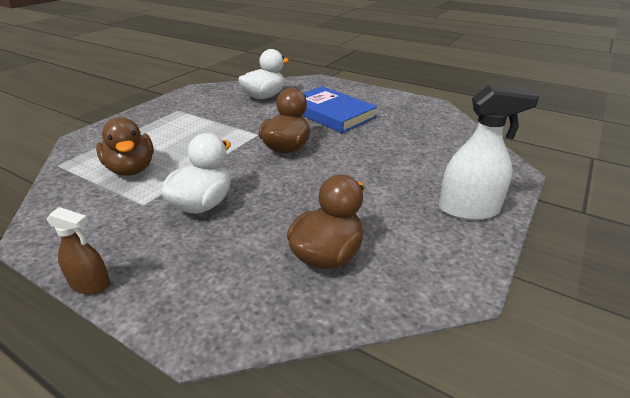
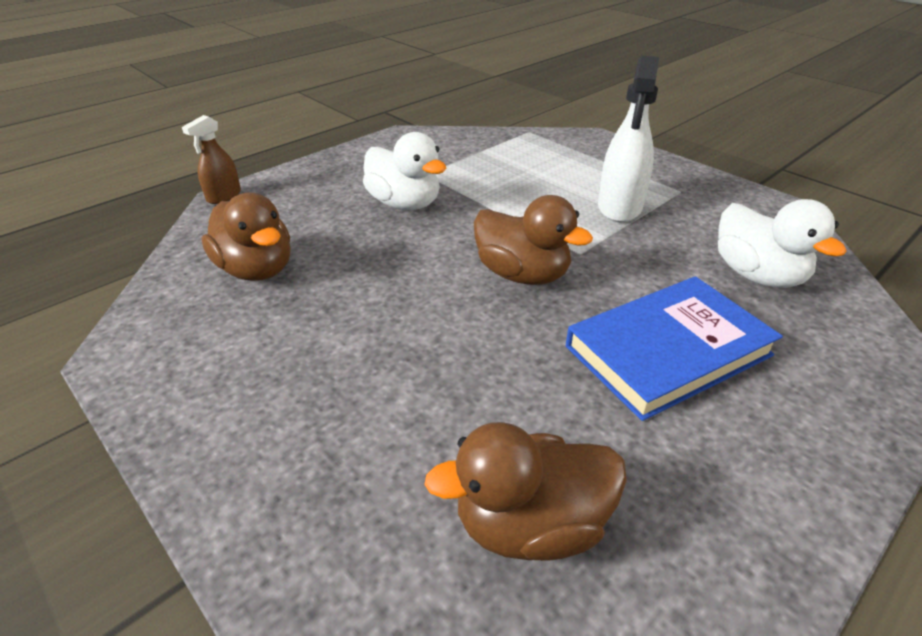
camera: 105 degrees right, 5 degrees up
(90, 284) = (323, 158): brown spray bottle -> brown spray bottle (224, 196)
(131, 169) = (503, 166): brown duck -> brown duck (530, 524)
(468, 209) = (232, 430): white spray bottle -> white spray bottle (619, 207)

